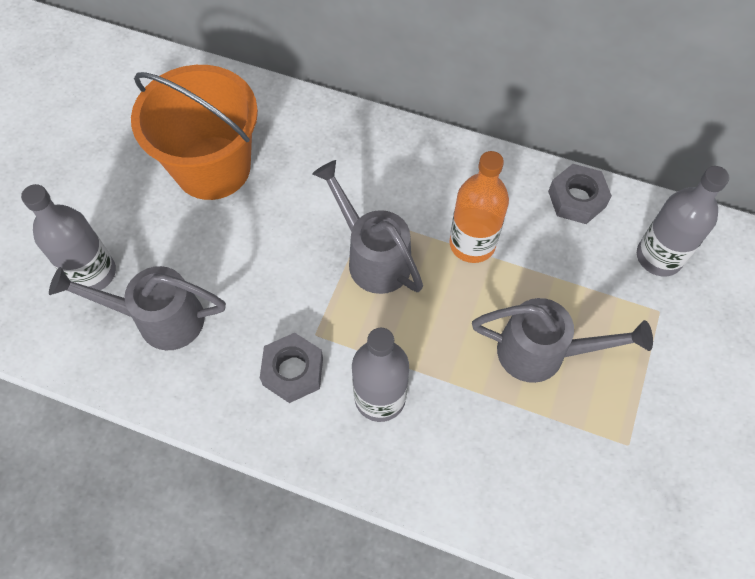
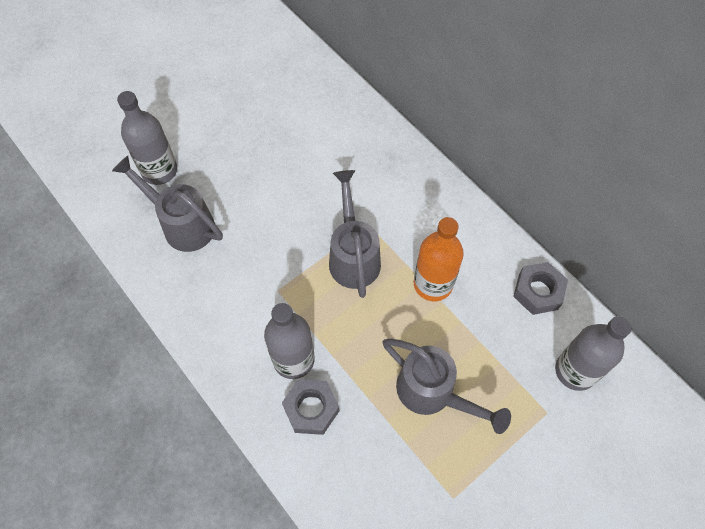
camera: 30 degrees right, 0 degrees up
(213, 168) = (282, 135): orange bucket -> none
(293, 371) = (246, 308): grey nut -> grey nut (311, 409)

